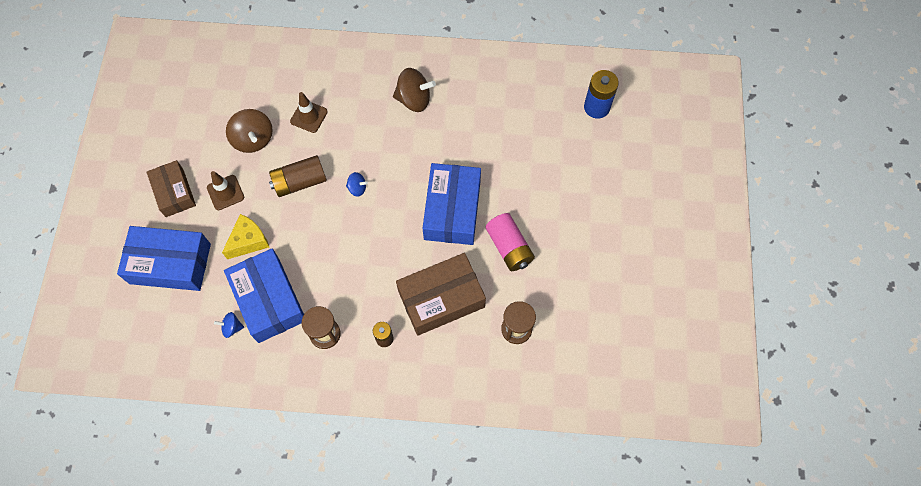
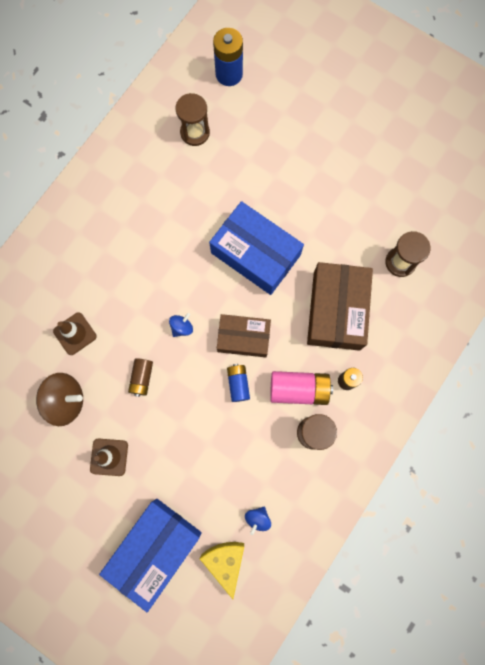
camera: 60 degrees left, 10 degrees up
(174, 192) = (77, 509): brown box -> brown box (243, 338)
(248, 241) = (176, 459): yellow cheese -> yellow cheese (225, 561)
(269, 300) = (249, 469): blue box -> none
(300, 182) = (142, 378): brown battery -> brown battery, size x0.61
(334, 255) = (238, 384): none -> blue battery
(414, 99) = (119, 226): brown spinning top -> none
(509, 247) = (320, 225): pink battery -> pink battery (299, 389)
(527, 110) = (195, 133): none -> brown hourglass

